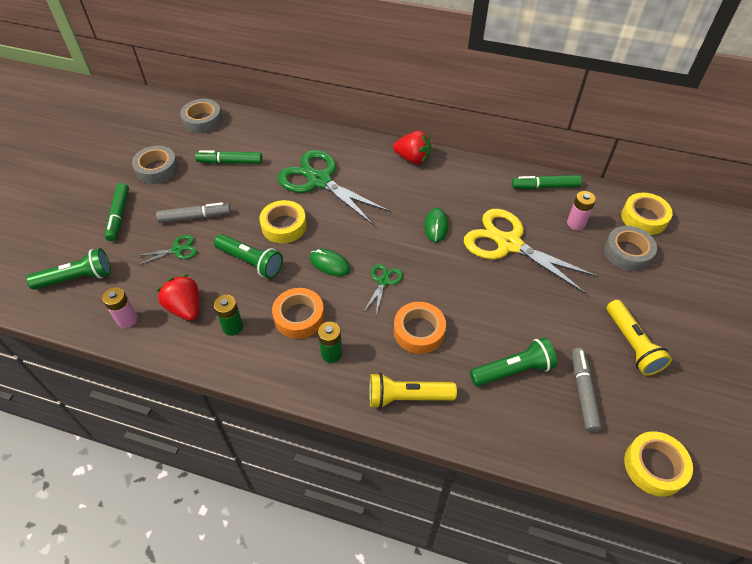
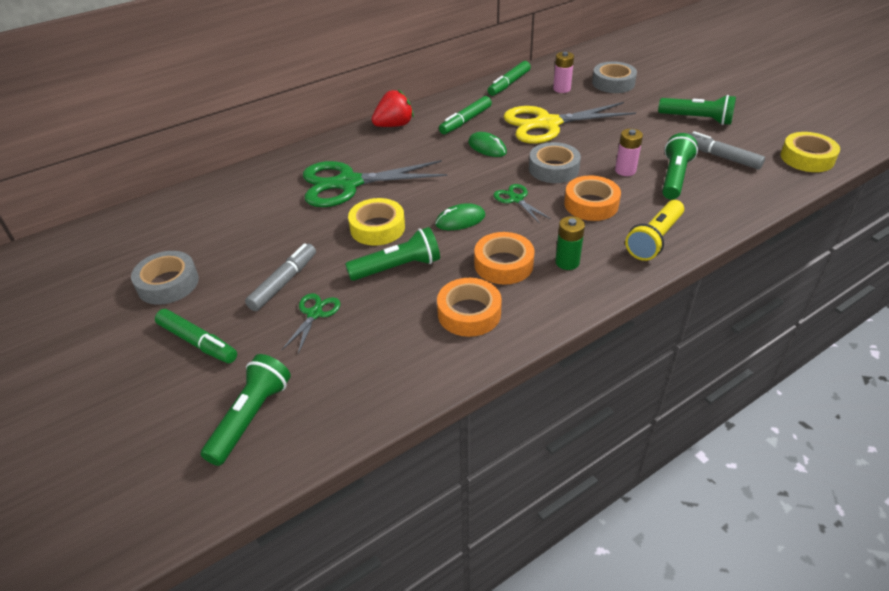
camera: 50 degrees left, 10 degrees down
(127, 319) = (369, 393): pink battery -> pink battery (625, 170)
(185, 308) = (405, 338): red strawberry -> none
(202, 120) = (146, 222): grey tape -> grey tape (553, 169)
(230, 162) = (239, 227): green marker -> green marker (465, 121)
(233, 327) = (469, 313): green battery -> orange tape
(632, 345) = (697, 119): yellow flashlight -> green flashlight
(644, 218) = (589, 63): yellow tape -> none

